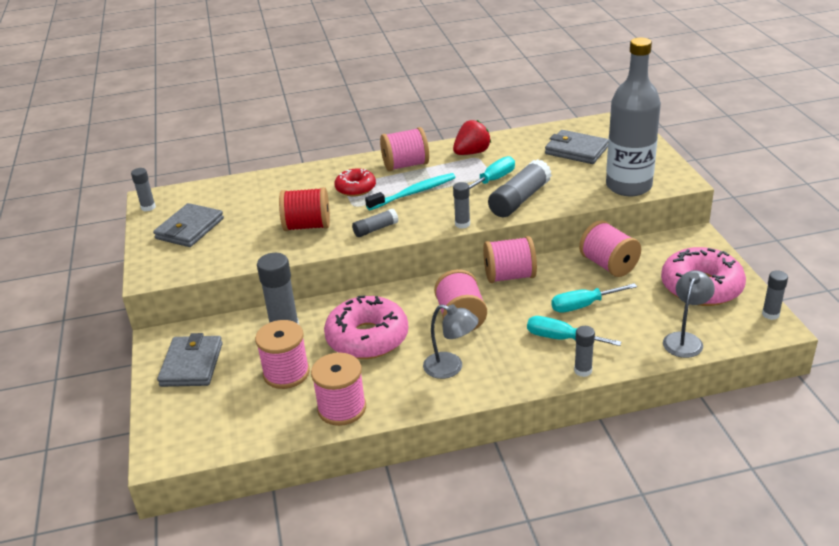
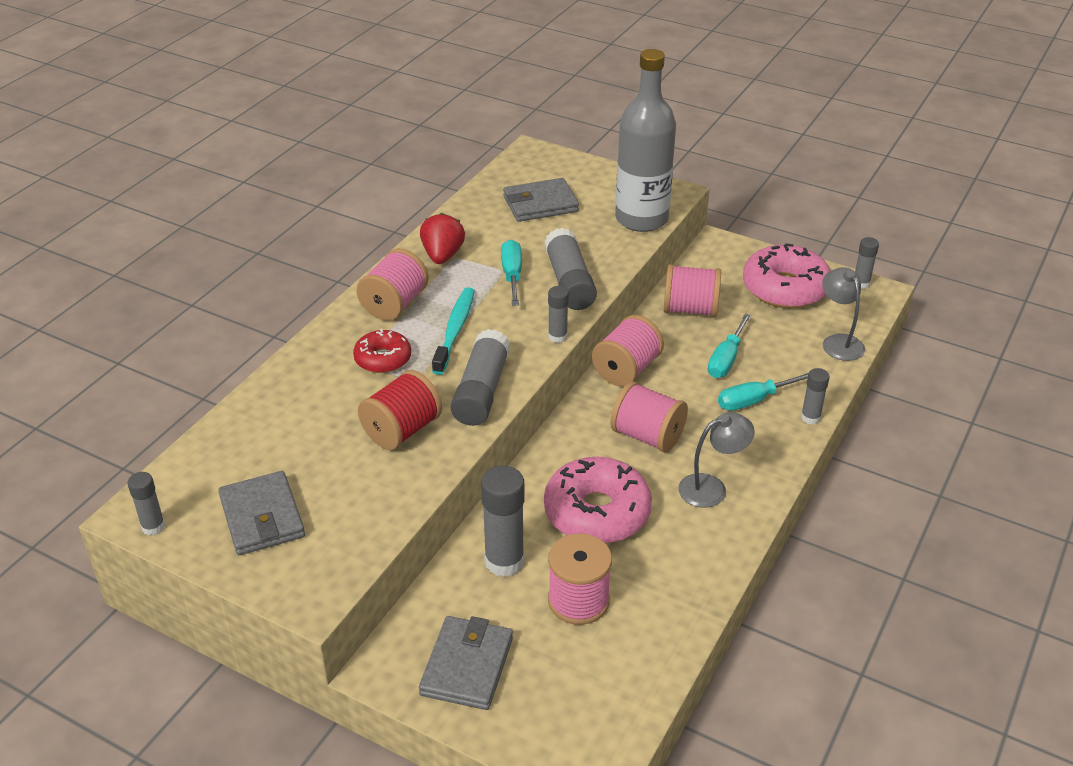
camera: 50 degrees left, 5 degrees up
(192, 364) = (467, 666): grey wallet -> grey wallet turned 60 degrees clockwise
(342, 408) = (683, 593): pink spool -> none
(375, 229) = (481, 391): grey glue stick -> grey glue stick, size x1.80

